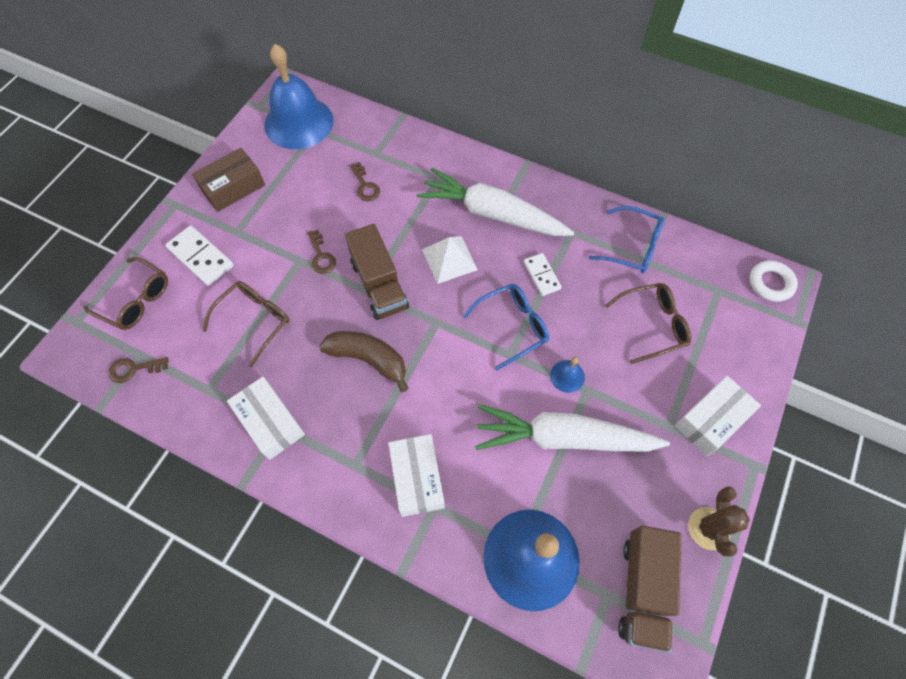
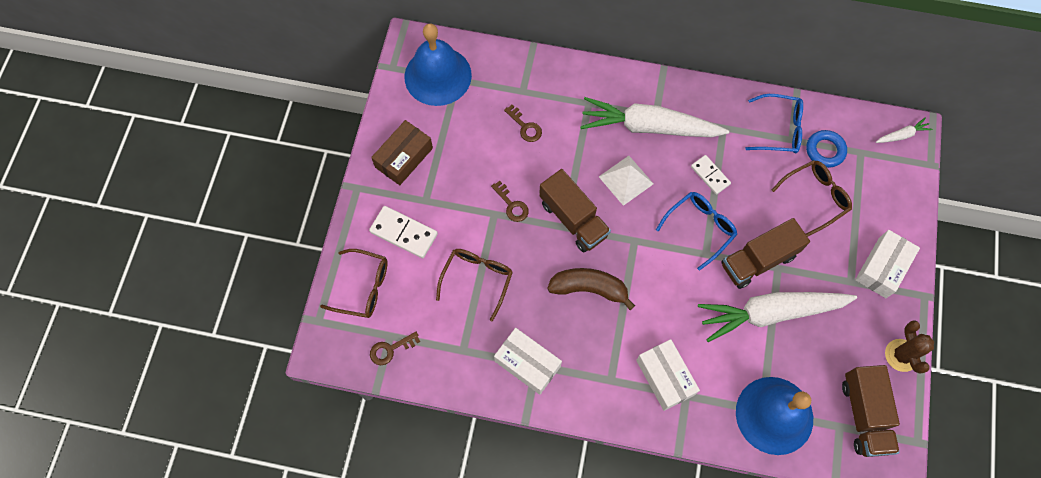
camera: 15 degrees left, 5 degrees up
(567, 376) = (758, 260): blue bell -> brown truck
(677, 279) = (825, 150): none -> blue ring
(770, 283) = (902, 135): white ring -> white carrot

